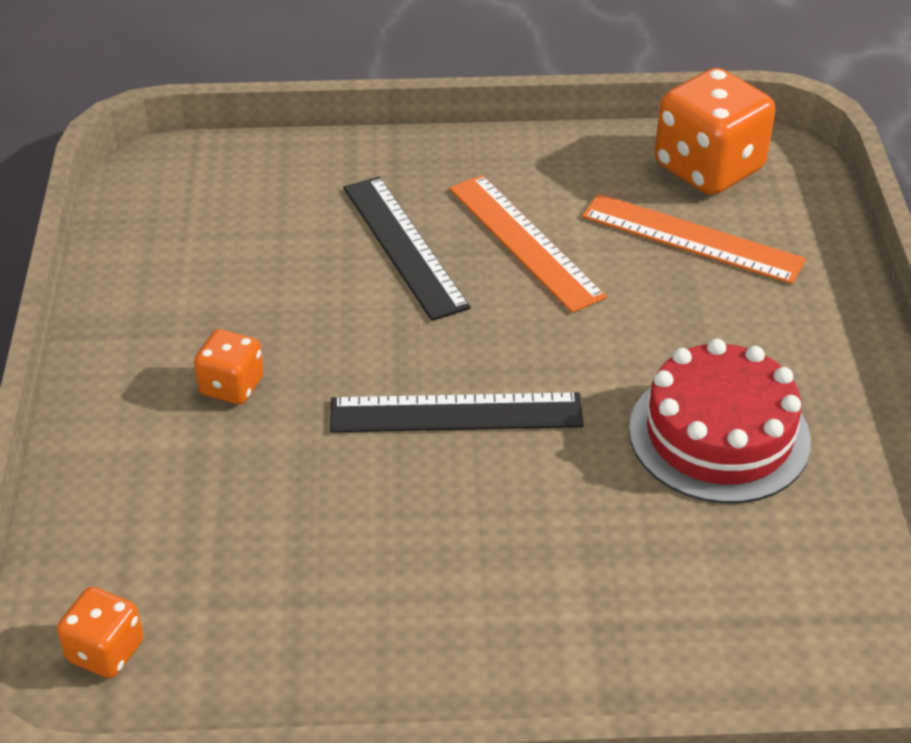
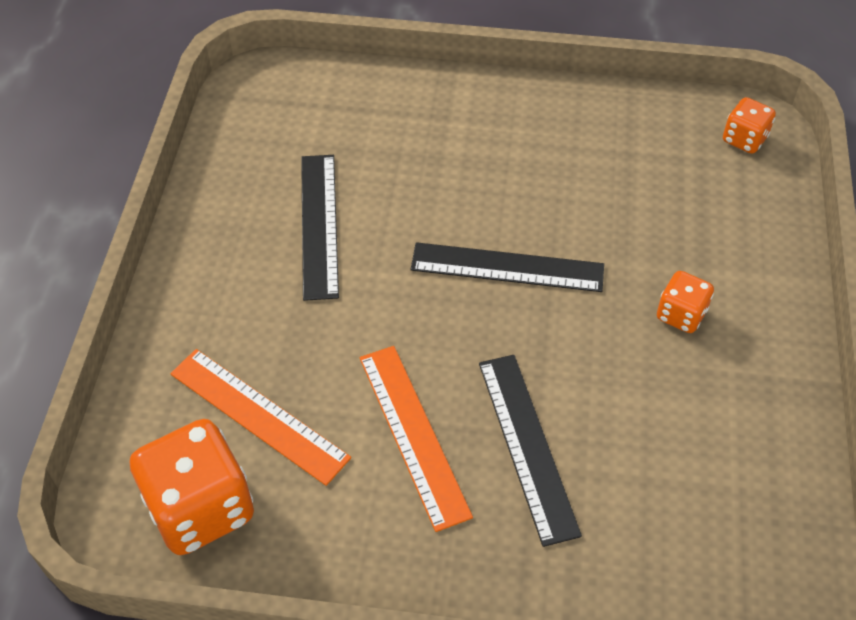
camera: 170 degrees left, 10 degrees up
(719, 435) = (319, 225): red cake -> black ruler

